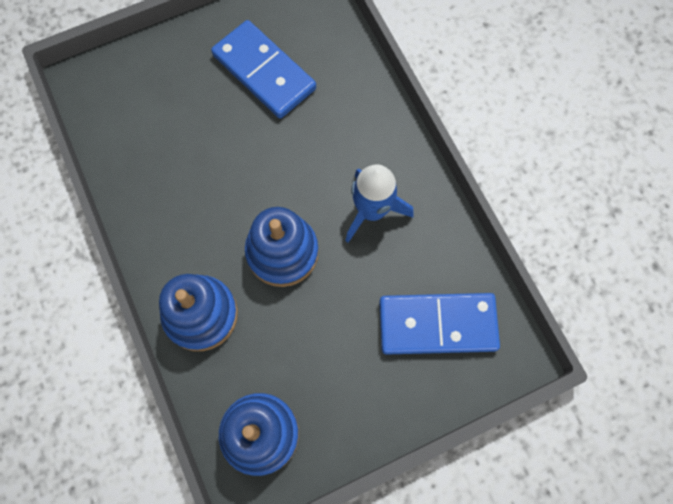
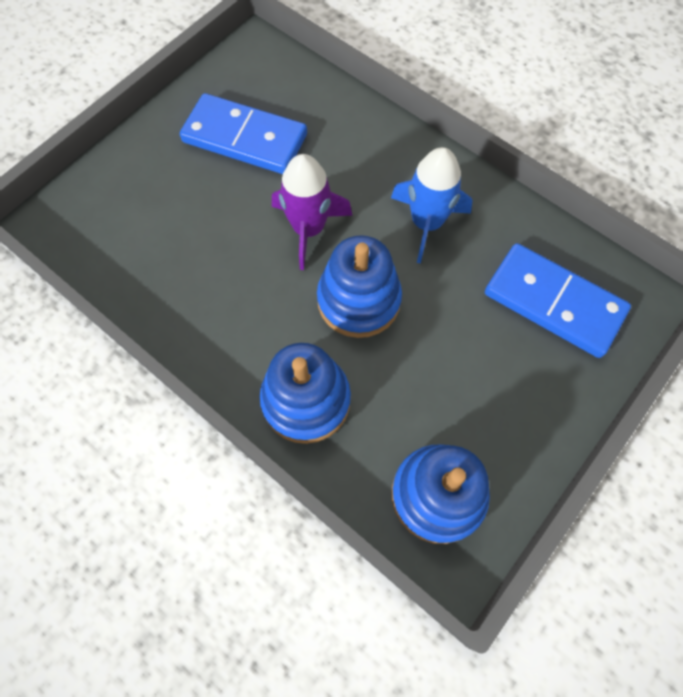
camera: 25 degrees left, 5 degrees down
(274, 174) = (309, 229): none -> purple rocket
(437, 325) = (553, 303): blue domino -> blue domino turned 60 degrees clockwise

